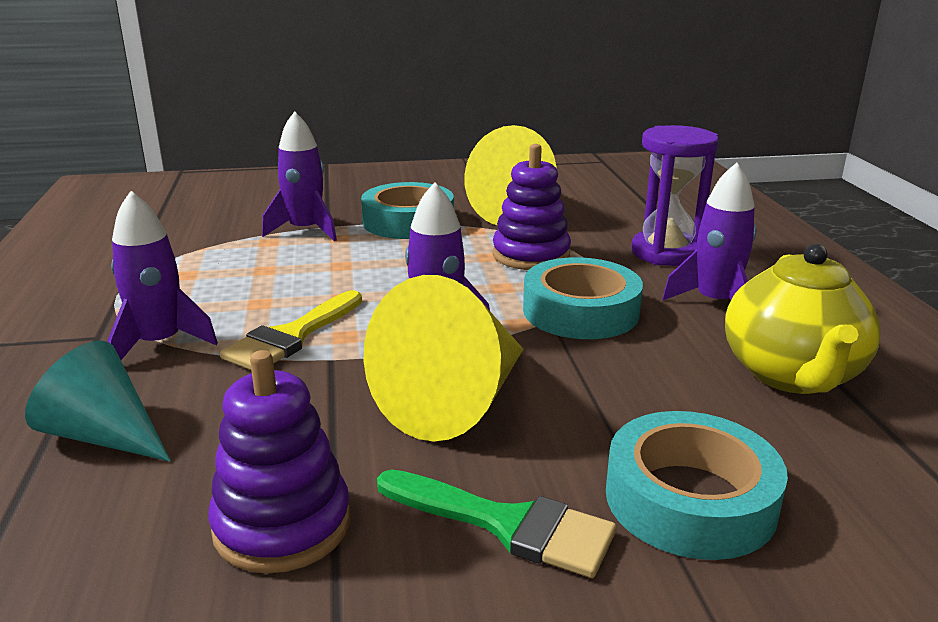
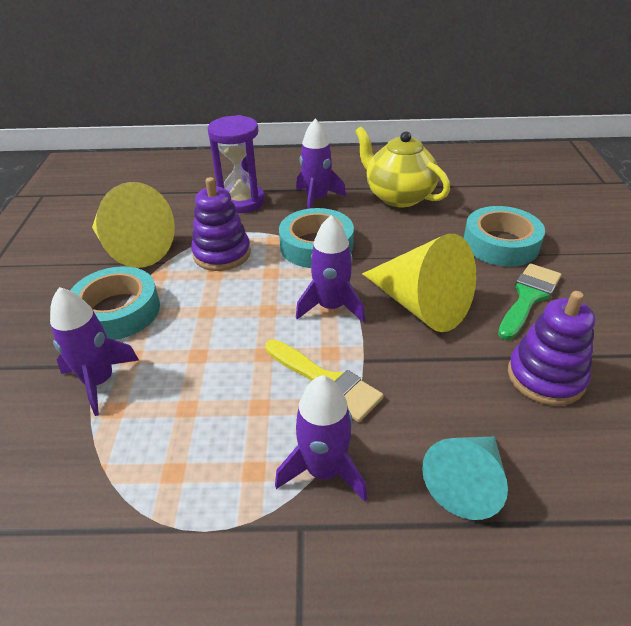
camera: 80 degrees left, 15 degrees up
(791, 375) = (398, 196): yellow teapot -> yellow teapot turned 150 degrees counterclockwise

